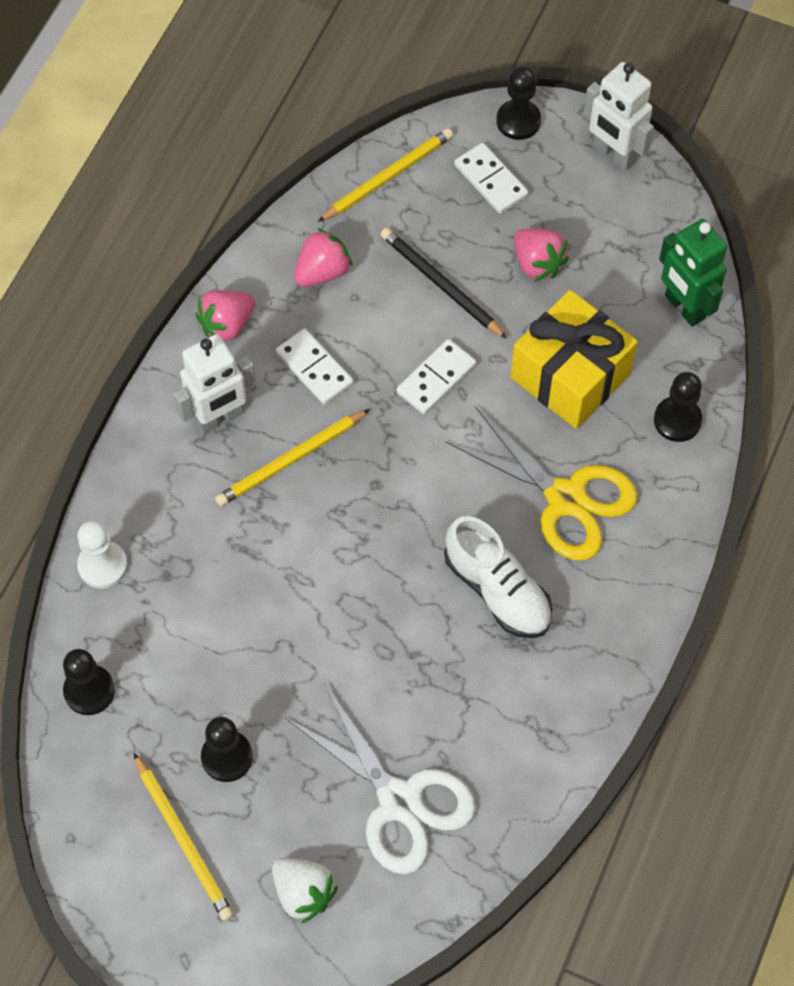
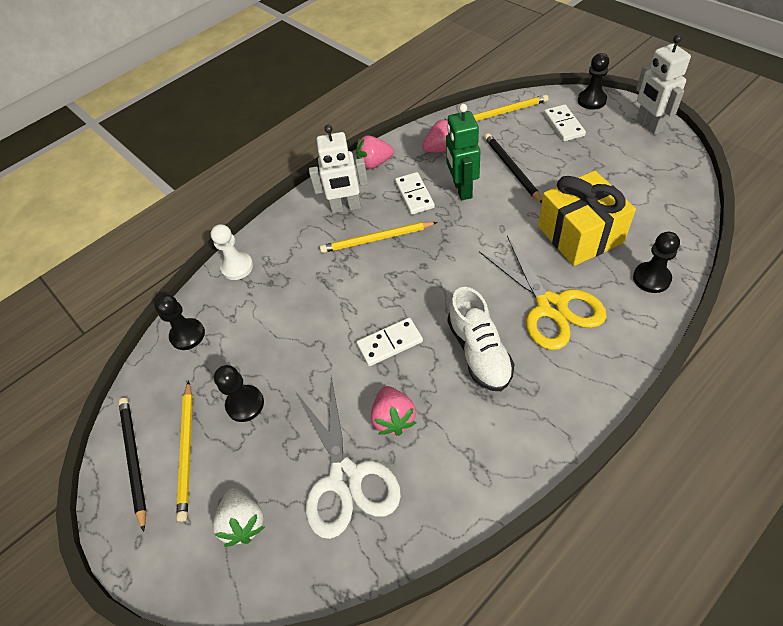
camera: 30 degrees right, 10 degrees down
(119, 874) = (134, 459): none -> black pencil
(436, 378) = (488, 216): white domino -> white domino (390, 343)
(537, 264) = (579, 170): pink strawberry -> pink strawberry (393, 418)
(684, 307) = (675, 213): green robot -> green robot (462, 189)

